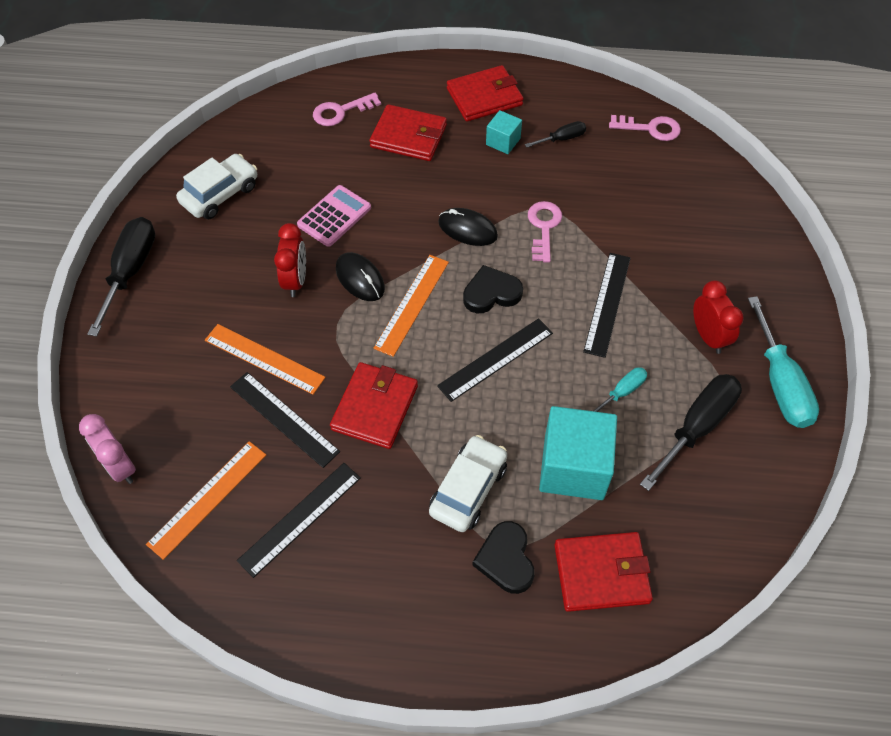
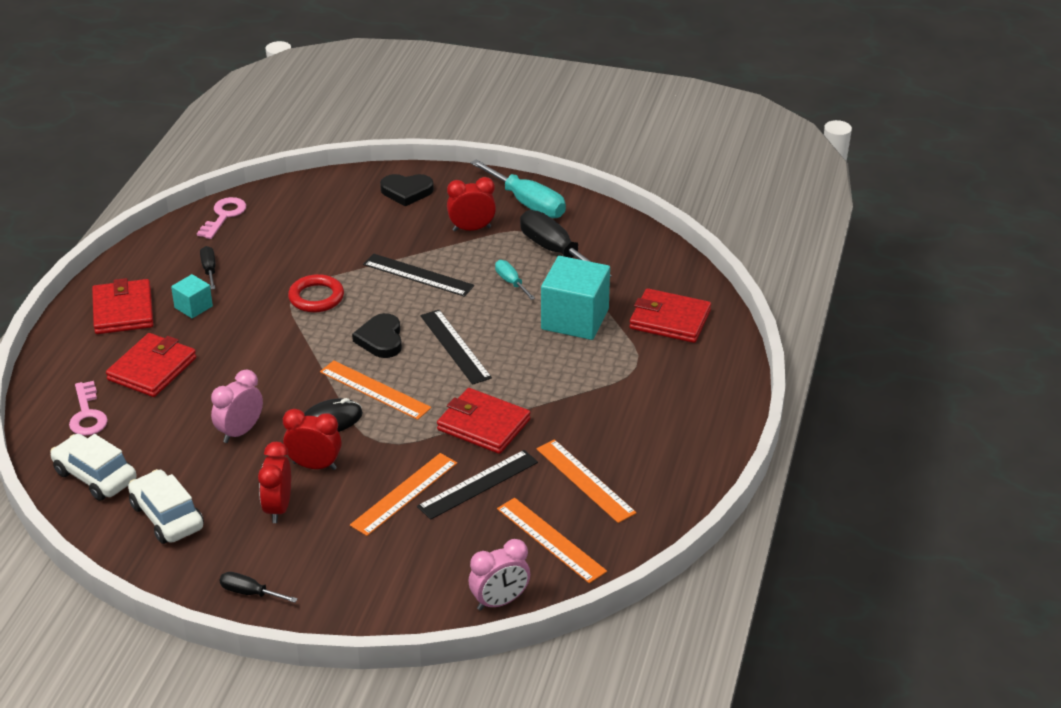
camera: 80 degrees left, 20 degrees down
(131, 271) = (249, 593): black screwdriver -> black screwdriver, size x0.52
(236, 267) = (278, 508): none -> red clock
(300, 518) = (585, 480): black ruler -> orange ruler
(334, 216) = (240, 432): pink calculator -> pink clock
(467, 229) = (297, 344): black mouse -> none
(468, 489) = (581, 379): white car -> white car (95, 476)
(506, 559) = (648, 366): black heart -> black heart (406, 192)
(544, 227) = (316, 297): pink key -> red ring
(601, 573) = (670, 320): red wallet -> red wallet turned 75 degrees counterclockwise
(780, 383) = (527, 203): turquoise screwdriver -> turquoise screwdriver turned 45 degrees clockwise

